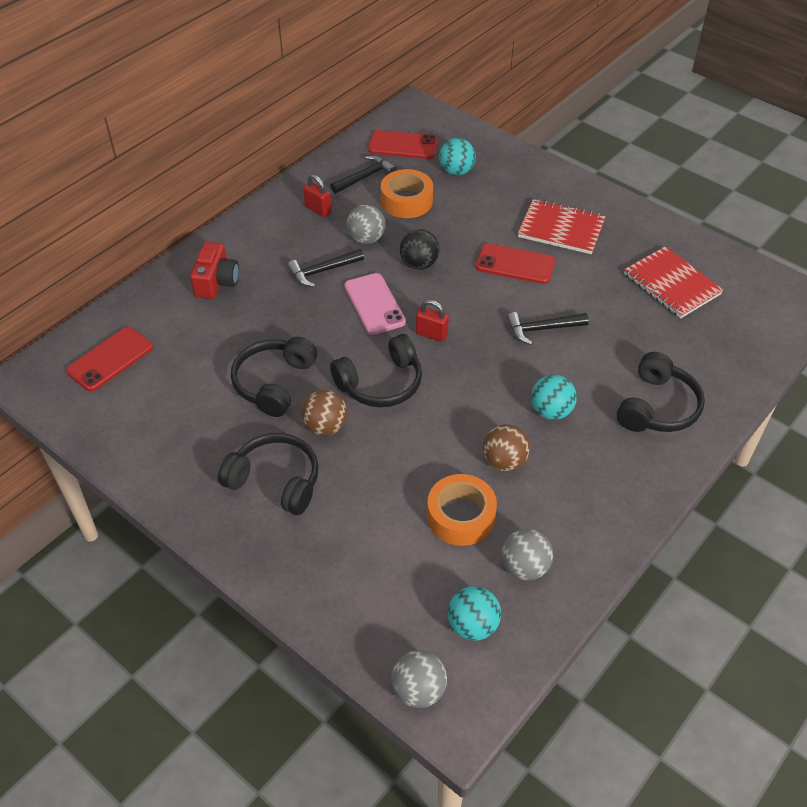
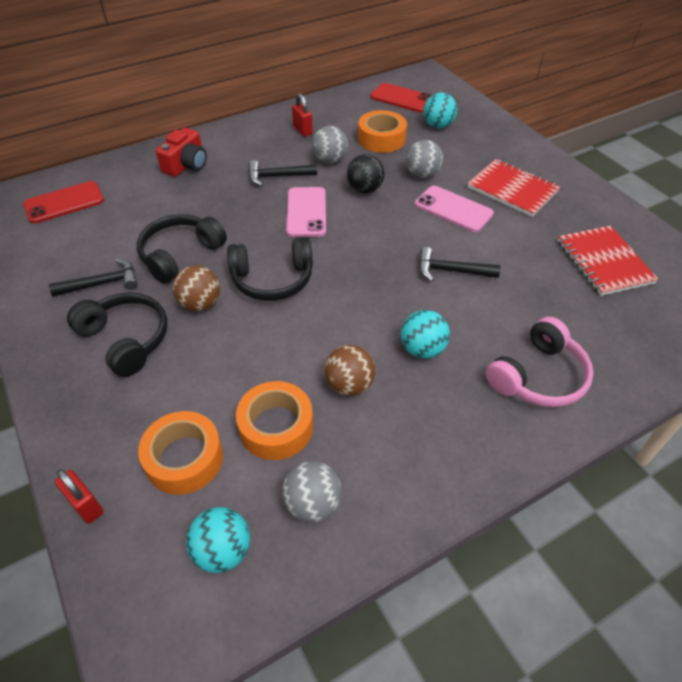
camera: 20 degrees right, 0 degrees up
(365, 177) = (356, 114): black hammer -> black hammer (102, 283)
(397, 567) = (184, 459): none -> orange tape
(419, 690) = (124, 606): grey ball -> grey ball (422, 174)
(431, 334) = (343, 249): red padlock -> red padlock (86, 505)
(515, 264) = (453, 209): red phone -> pink phone
(657, 407) = (538, 376): black headphones -> pink headphones

